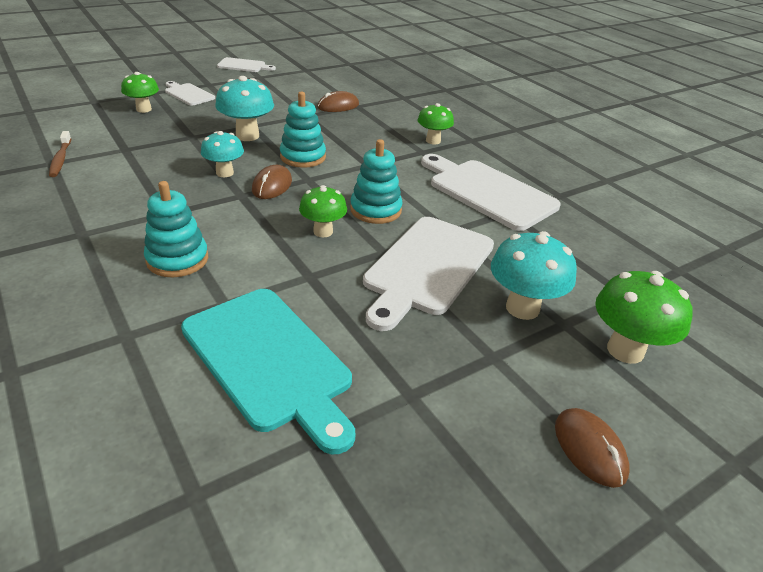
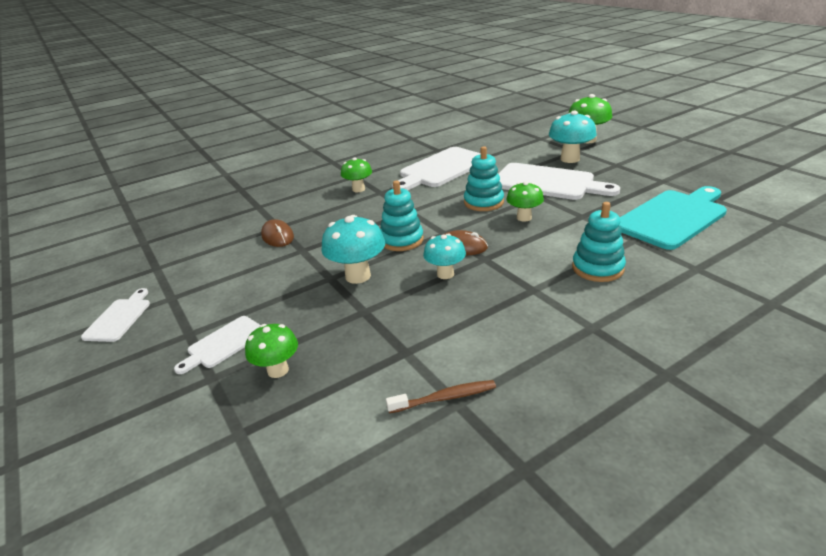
camera: 85 degrees left, 5 degrees down
(589, 449) = (659, 148): brown mouse -> none

